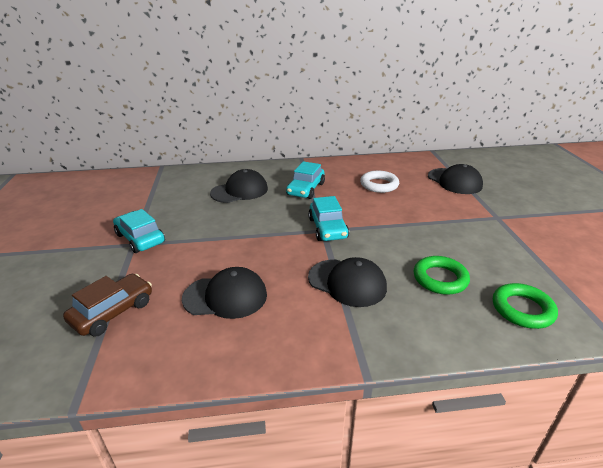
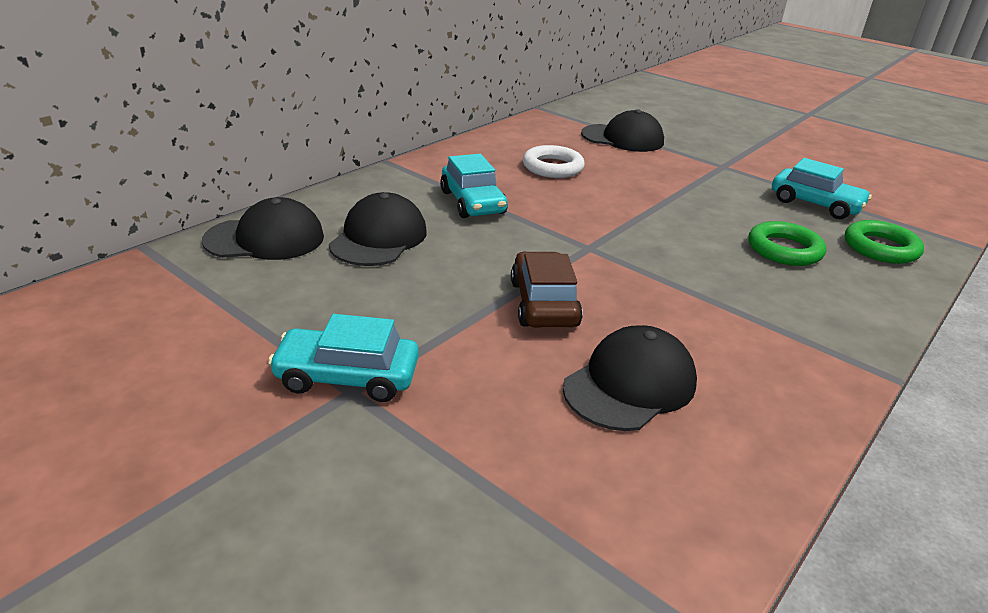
camera: 45 degrees left, 0 degrees up
(113, 312) = (523, 500): brown car -> brown car (543, 303)
(328, 228) = (590, 243): turquoise car -> turquoise car (815, 204)
(347, 282) = (719, 295): black cap -> black cap (265, 239)

